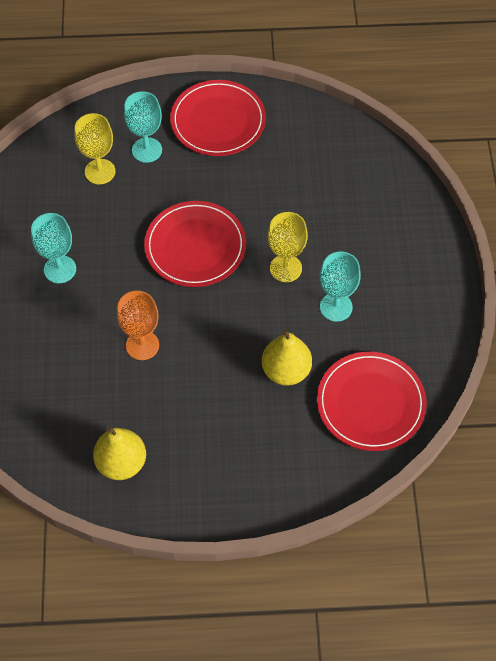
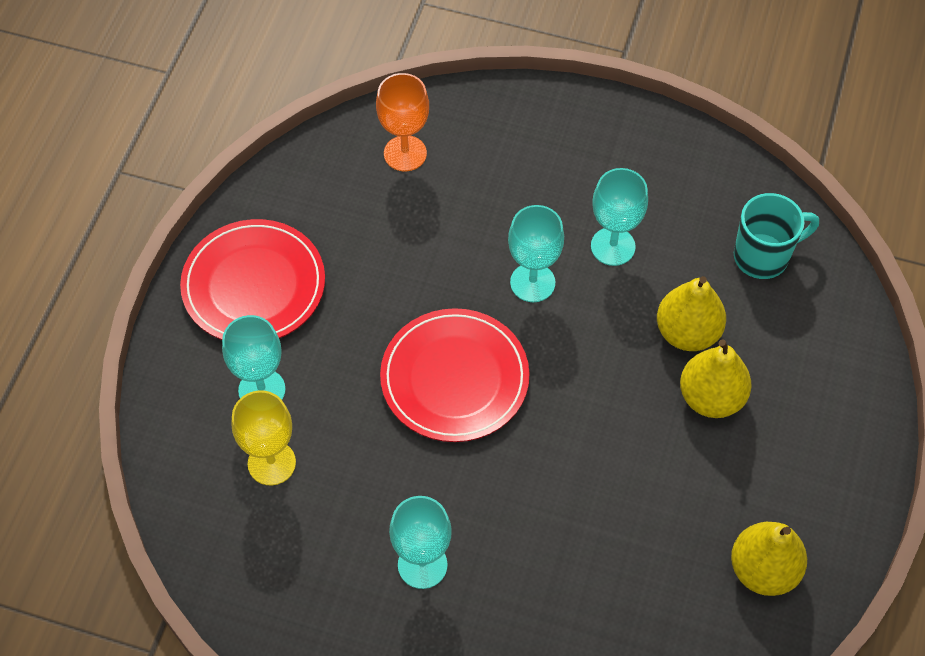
camera: 70 degrees left, 0 degrees up
(142, 345) = (589, 491): orange goblet -> orange goblet (405, 153)
(240, 398) = (711, 397): none -> yellow pear
(285, 268) = (532, 282): yellow goblet -> turquoise goblet
(370, 403) = (763, 256): red plate -> turquoise mug

